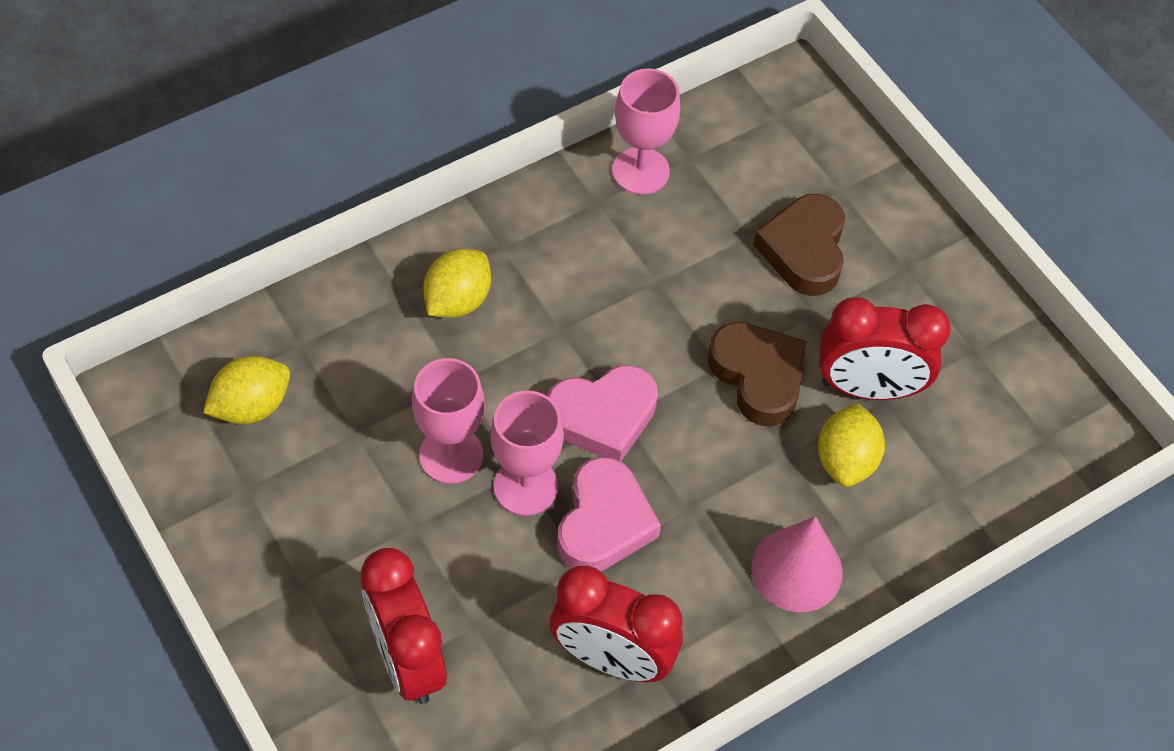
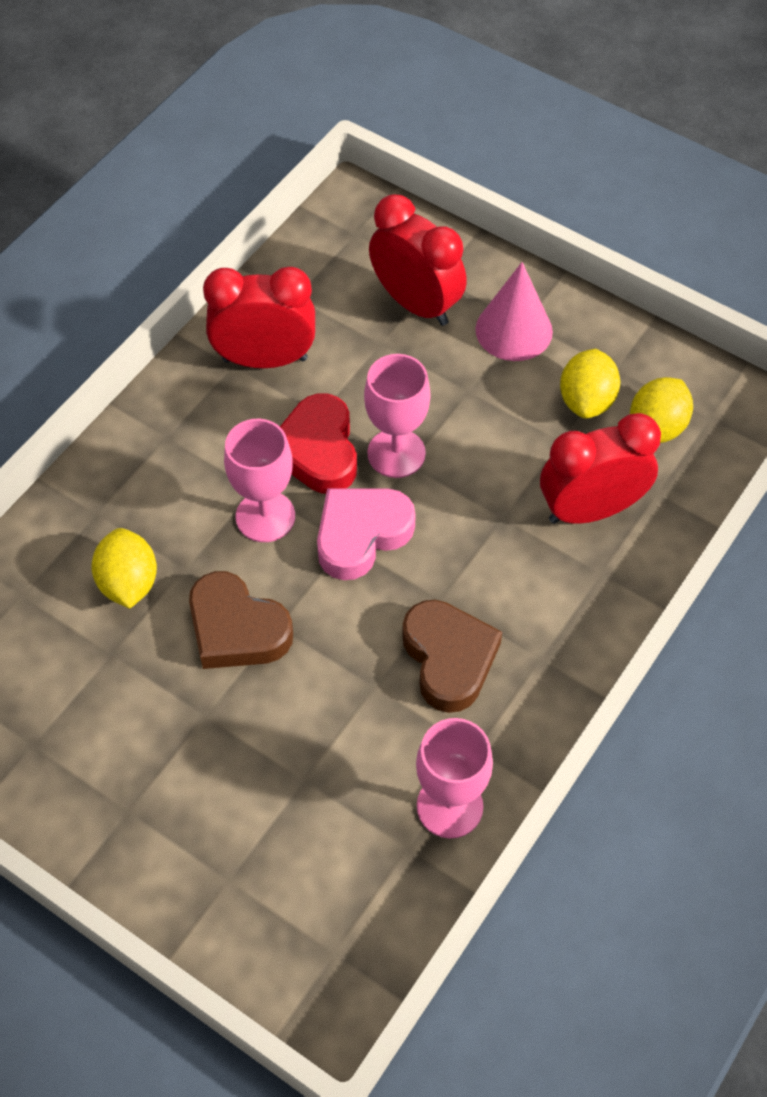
camera: 160 degrees right, 0 degrees up
(451, 455) = (471, 453): pink goblet -> pink goblet (265, 516)
(457, 300) = (548, 587): yellow lemon -> yellow lemon (586, 400)
(604, 522) = (318, 450): pink heart -> red heart
(797, 569) = (142, 476): pink cone -> pink cone (514, 330)
(804, 250) = (240, 785): brown heart -> brown heart (449, 659)
(868, 388) = (128, 660): red clock -> red clock (591, 510)

